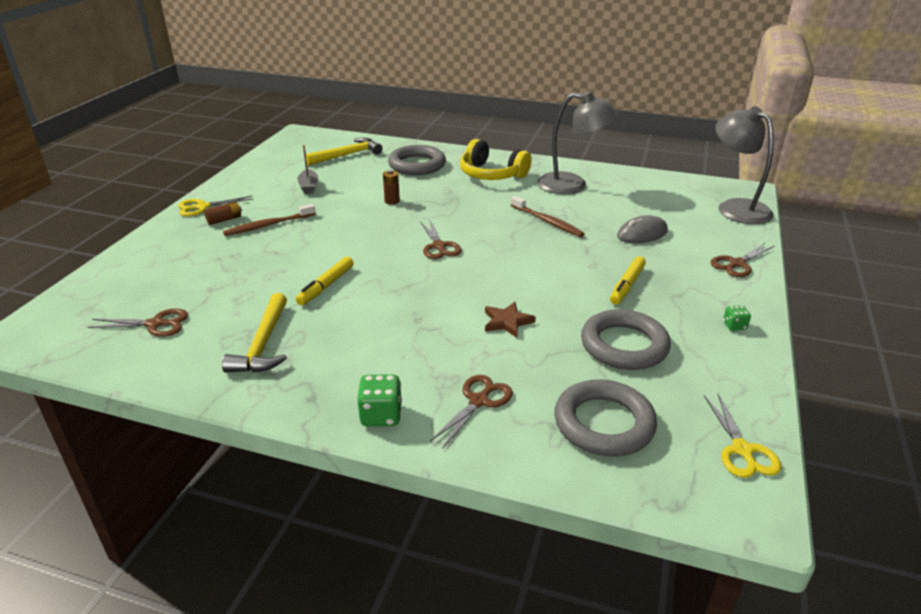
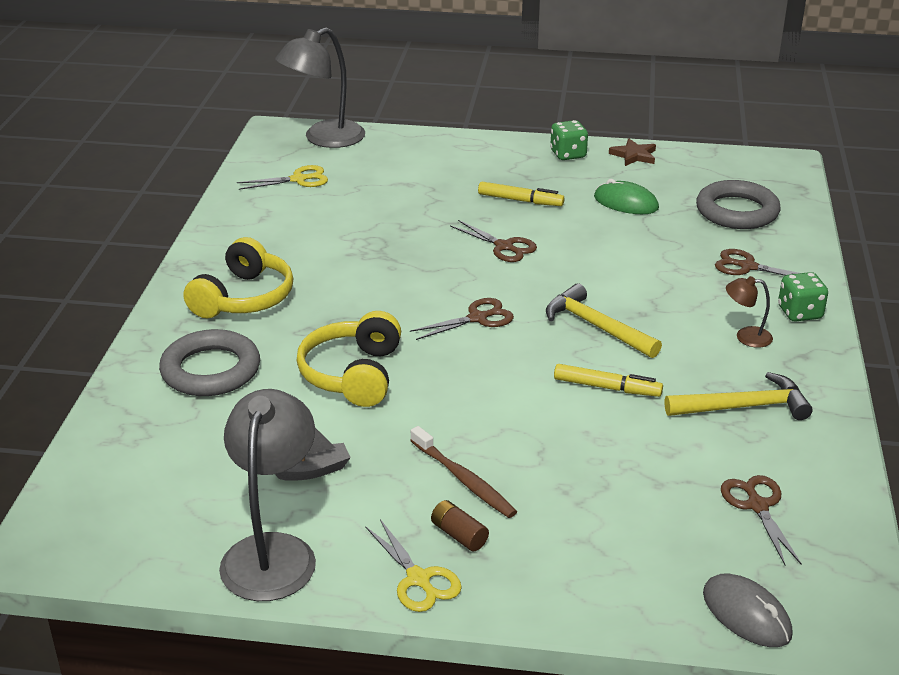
camera: 100 degrees left, 0 degrees up
(347, 155) = (166, 455): yellow hammer -> yellow hammer (596, 326)
(357, 369) = (746, 336): none -> brown lamp
(392, 201) = (353, 374): brown battery -> yellow headphones
(507, 322) = (619, 261): brown star -> brown star (634, 155)
(547, 222) = (389, 248): brown toothbrush -> none
(572, 185) = (276, 234): grey lamp -> grey lamp (273, 552)
(624, 345) = (626, 203): grey ring -> green mouse
(642, 234) = (403, 191): grey mouse -> grey mouse (746, 614)
(734, 326) = (568, 154): green dice -> green dice, size x1.73
(737, 264) = (454, 146): brown scissors -> brown scissors (504, 247)
(742, 450) = (729, 162): yellow scissors -> yellow scissors (299, 179)

